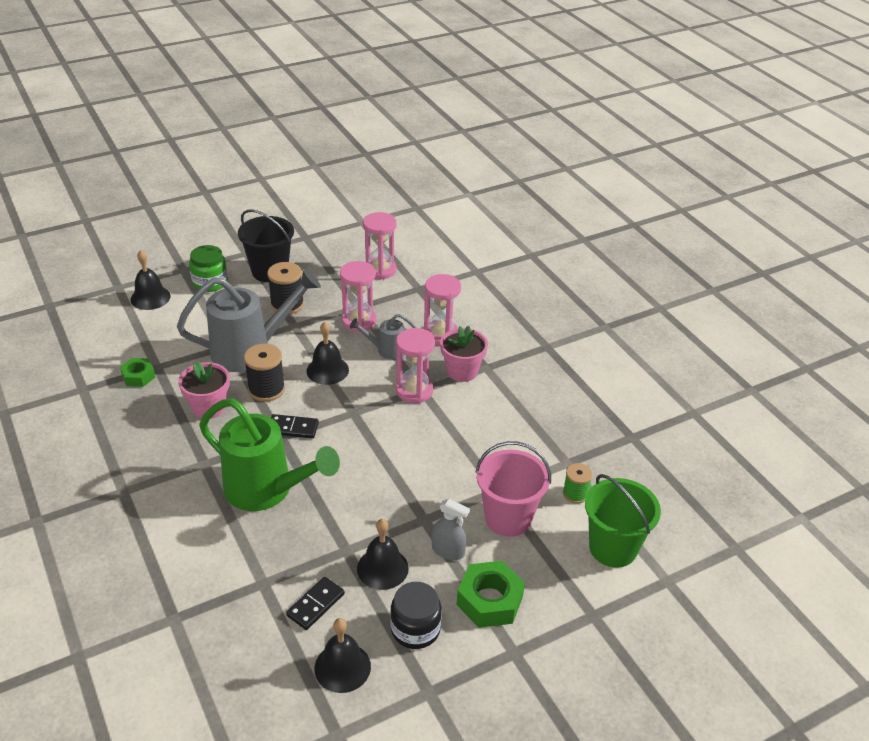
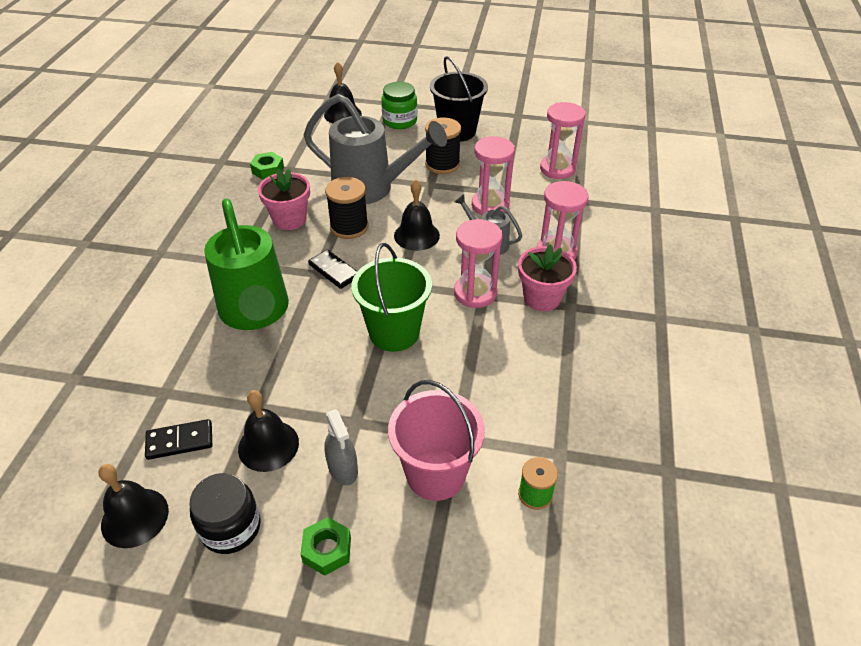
camera: 40 degrees right, 5 degrees up
(489, 600) = (327, 550): green nut -> green nut, size x0.61
(613, 548) = (517, 586): green bucket -> green bucket (394, 332)

